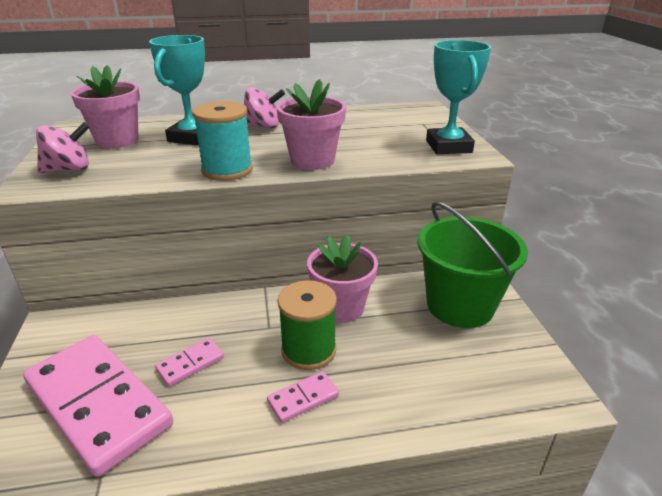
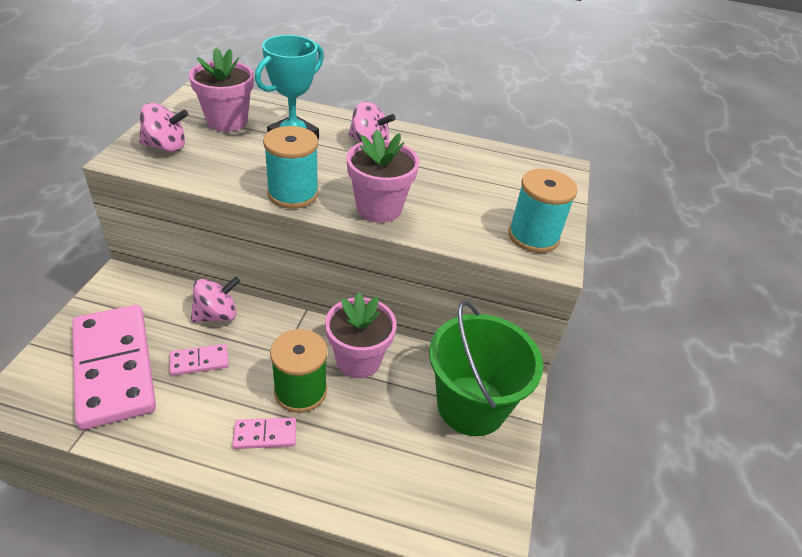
camera: 20 degrees right, 10 degrees up
(180, 320) = (217, 315): none -> pink spinning top
(448, 146) = (533, 236): turquoise trophy -> turquoise spool

